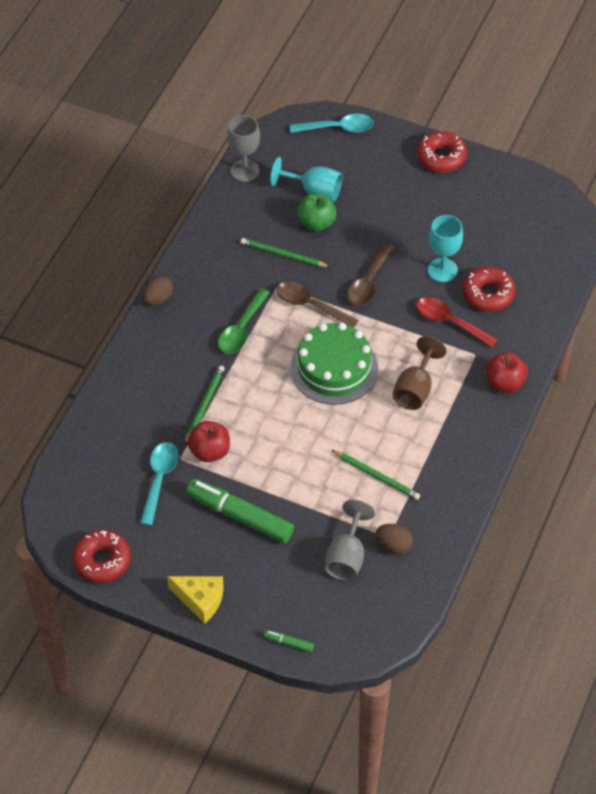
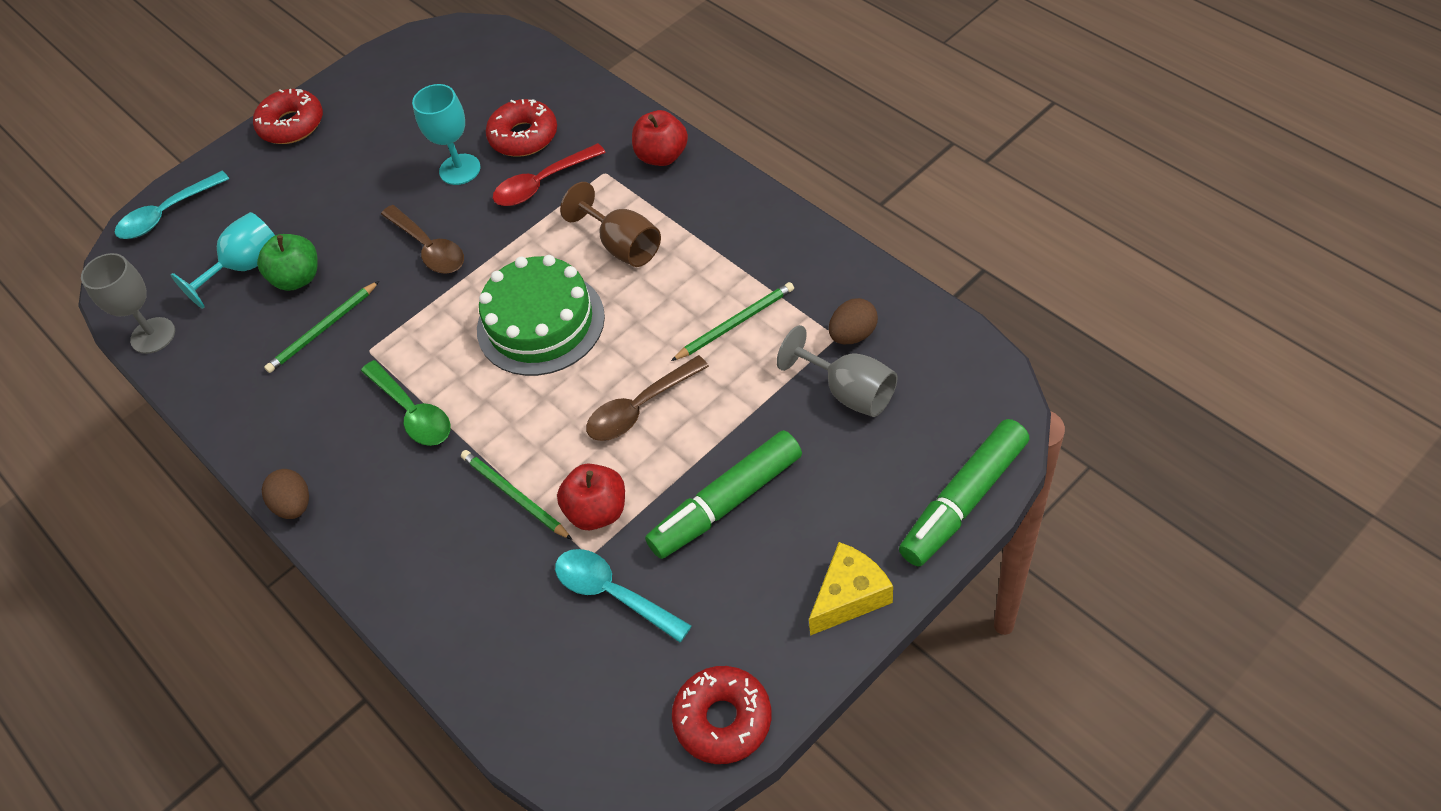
camera: 60 degrees left, 0 degrees up
(289, 643) = (964, 500): green marker -> green marker, size x2.37
(310, 305) = (424, 321): brown spoon -> brown spoon (639, 408)
(338, 128) = (166, 214): turquoise spoon -> turquoise spoon turned 150 degrees counterclockwise

